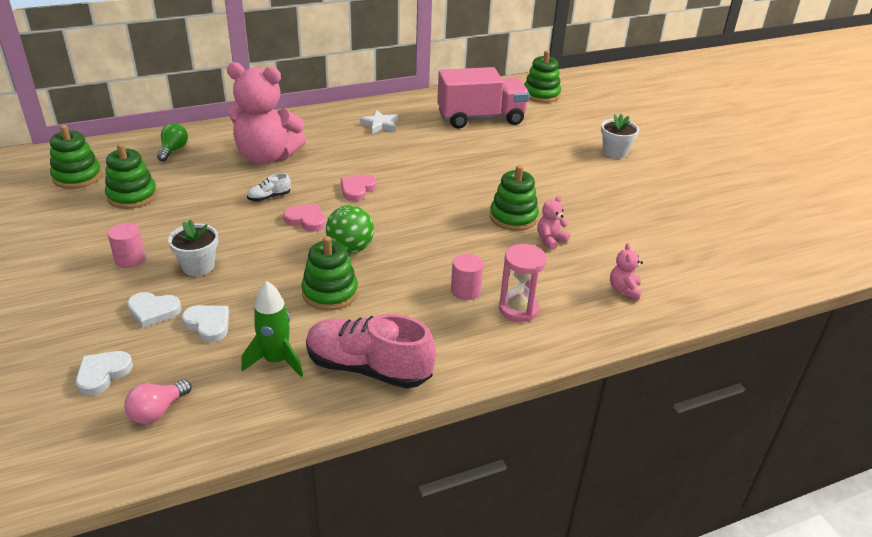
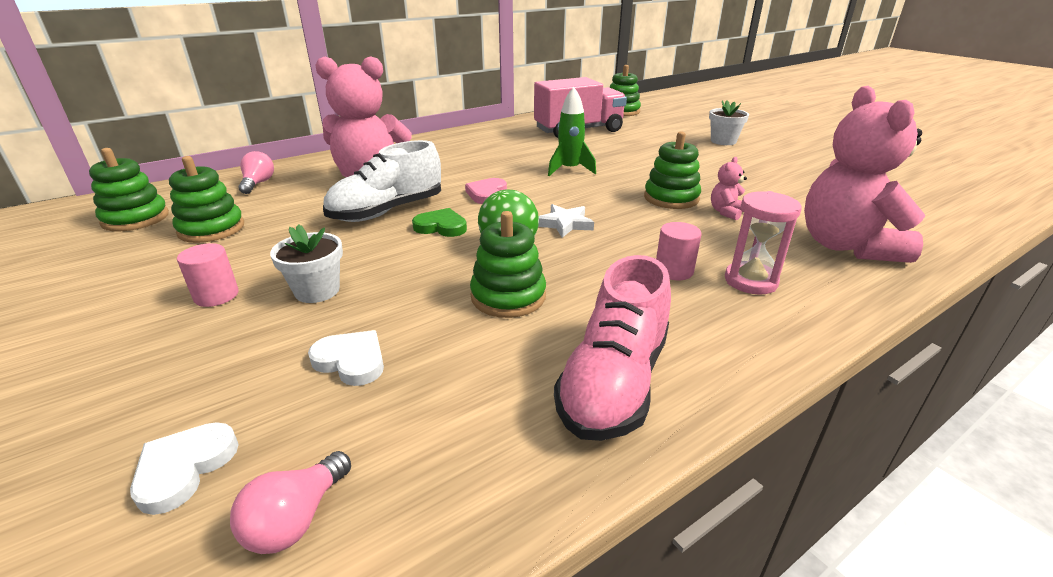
camera: 10 degrees left, 5 degrees down
(153, 311) = (261, 356): white heart -> none
(173, 150) = (258, 183): green light bulb -> pink light bulb
(269, 197) = (387, 211): white shoe -> white shoe, size x2.30
(276, 361) = (473, 395): green rocket -> green rocket (569, 170)
(306, 220) = (441, 227): pink heart -> green heart
(368, 368) = (614, 382): pink shoe -> pink shoe turned 75 degrees counterclockwise
(380, 125) = (482, 143): white star -> white star (565, 224)
(624, 290) = (846, 246): pink teddy bear -> pink teddy bear, size x2.46

